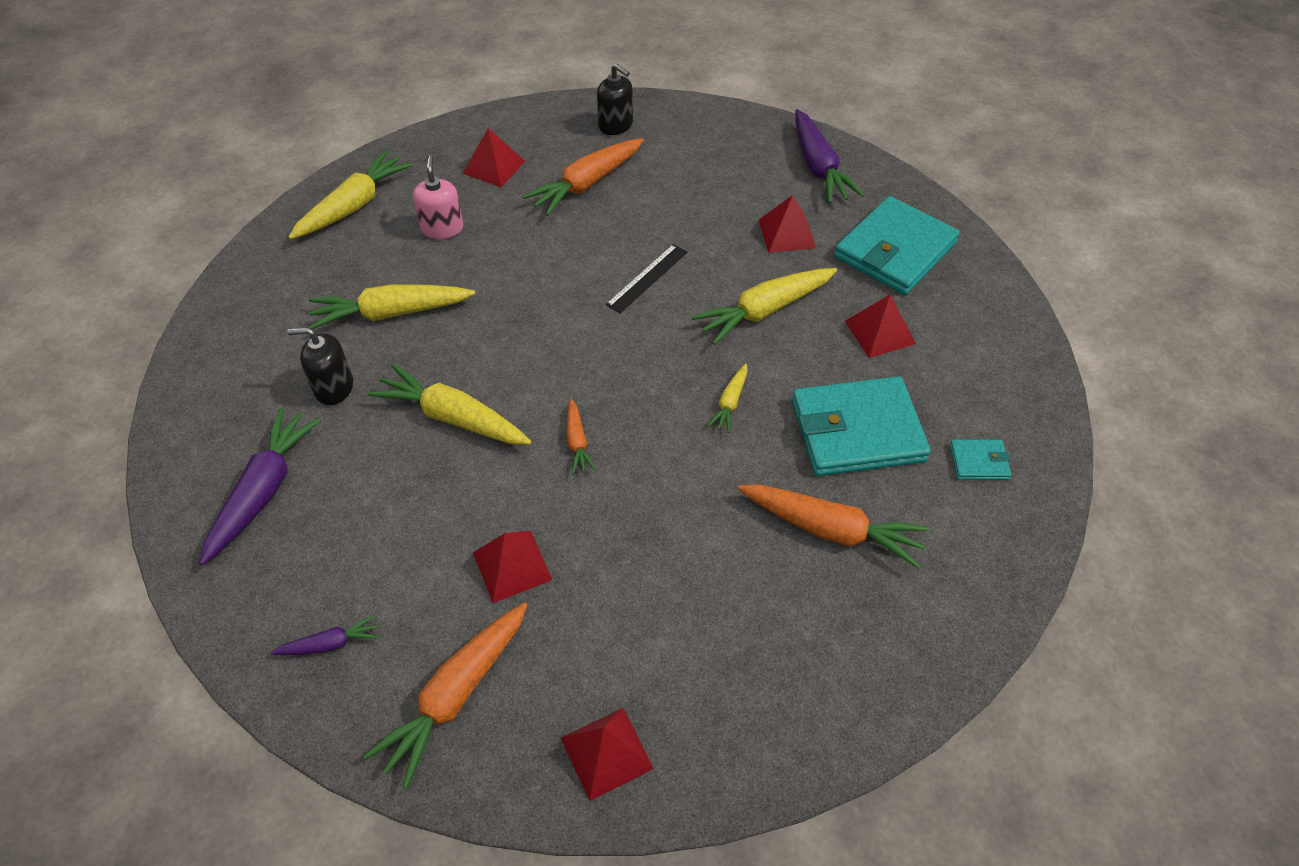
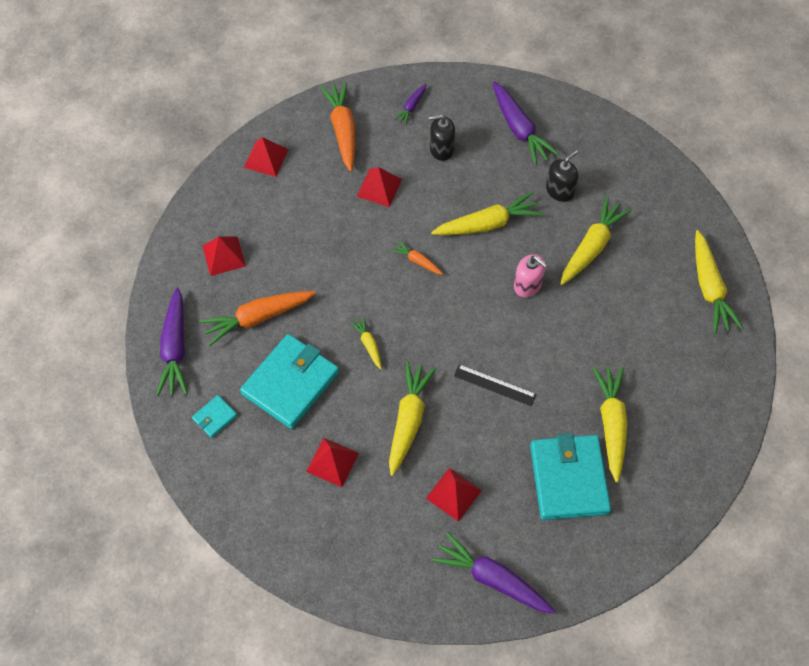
camera: 135 degrees right, 10 degrees up
(442, 228) = (643, 317): pink soap dispenser -> pink soap dispenser (527, 285)
(494, 167) = (680, 386): red pyramid -> red pyramid (224, 256)
(587, 184) = (611, 424): orange carrot -> yellow carrot
(616, 125) = (659, 494): black soap dispenser -> black soap dispenser (441, 149)
(647, 278) = (494, 385): black ruler -> black ruler turned 60 degrees counterclockwise
(895, 250) = (377, 540): turquoise wallet -> turquoise wallet (568, 479)
(971, 577) = (175, 348): none -> purple carrot

